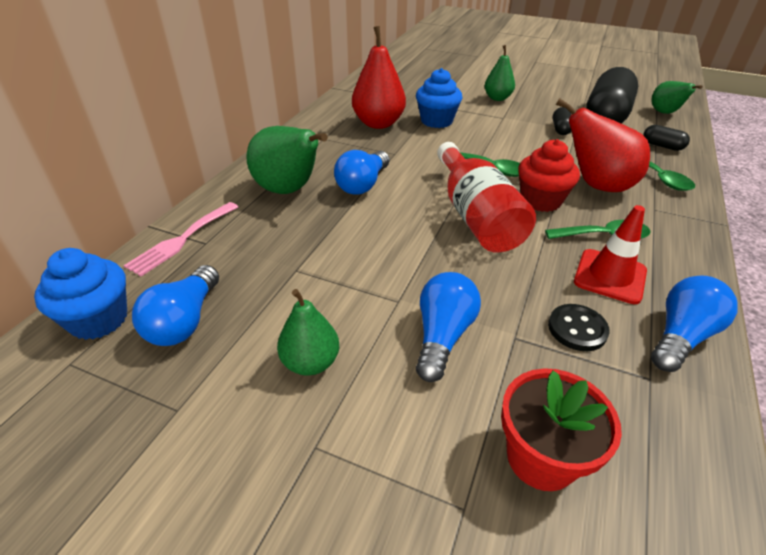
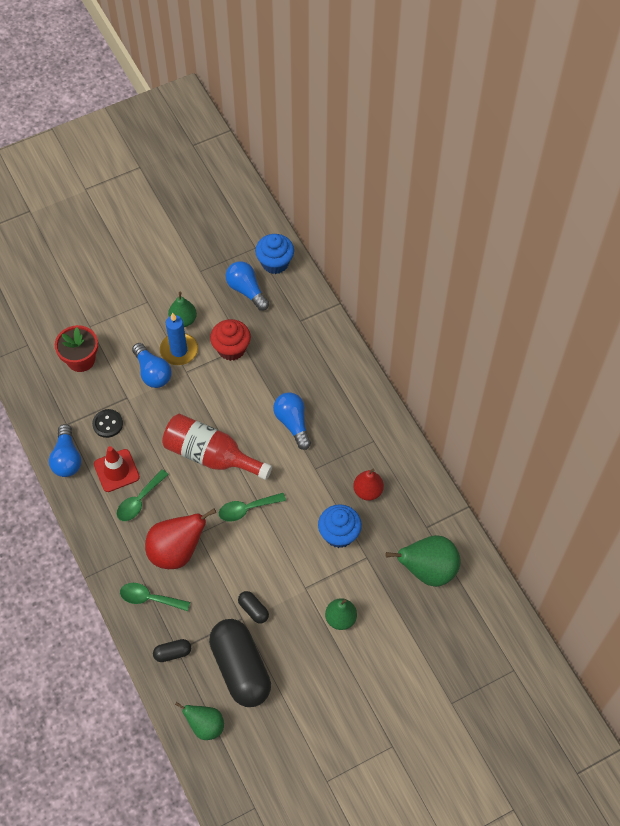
camera: 130 degrees right, 20 degrees up
(181, 240) = (311, 312): pink fork -> none
(289, 190) = (320, 382): green pear -> green pear (428, 570)
(372, 330) = (179, 350): none -> blue candle
(378, 123) = (368, 491): red pear -> red pear, size x0.62
(541, 200) = (193, 503): red cupcake -> red cupcake (231, 349)

